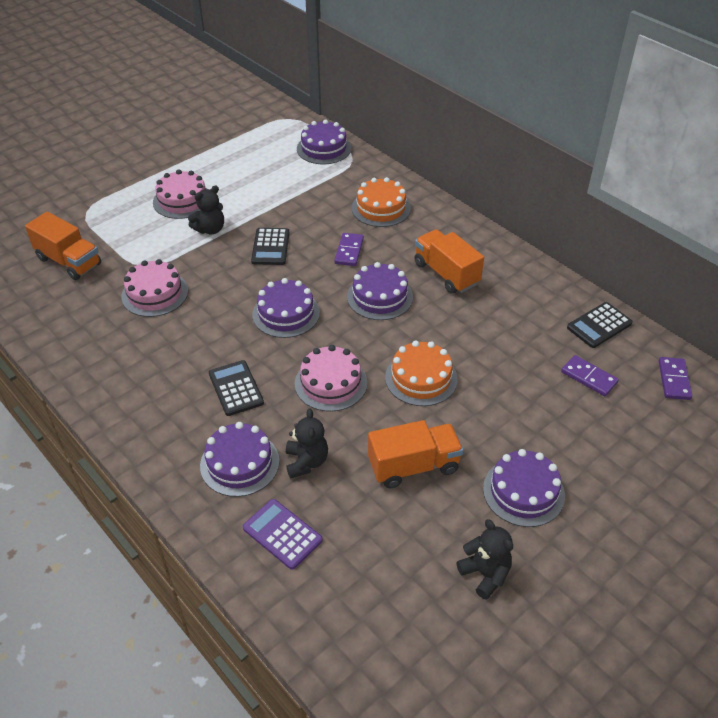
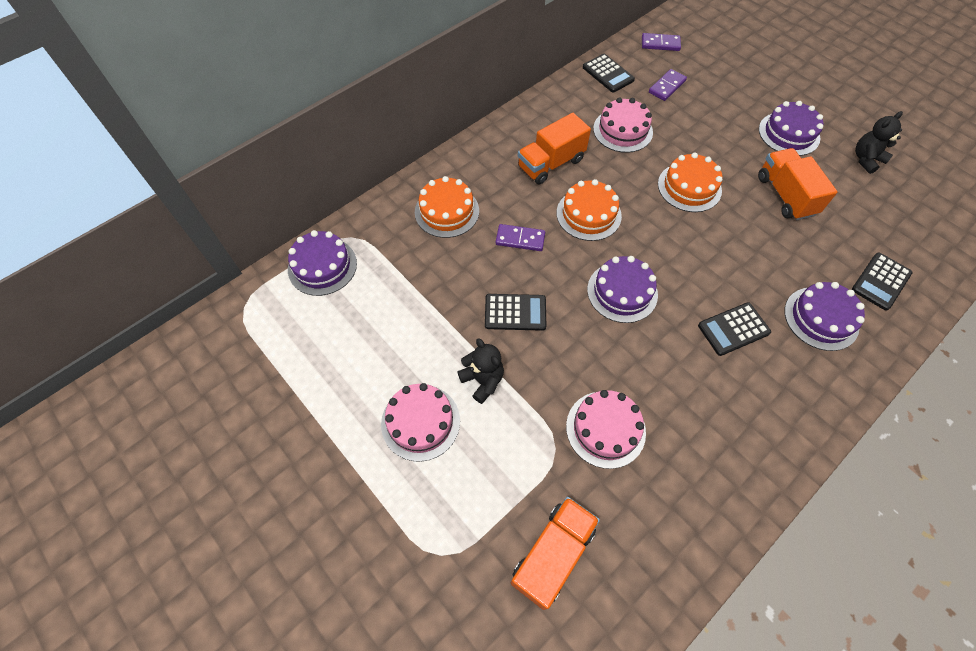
camera: 90 degrees left, 15 degrees up
(282, 534) = (881, 281): purple calculator -> black calculator
(306, 462) = (803, 267): black teddy bear -> none
(331, 383) = (709, 252): pink cake -> pink cake (622, 130)
(380, 297) = (588, 214): purple cake -> orange cake

